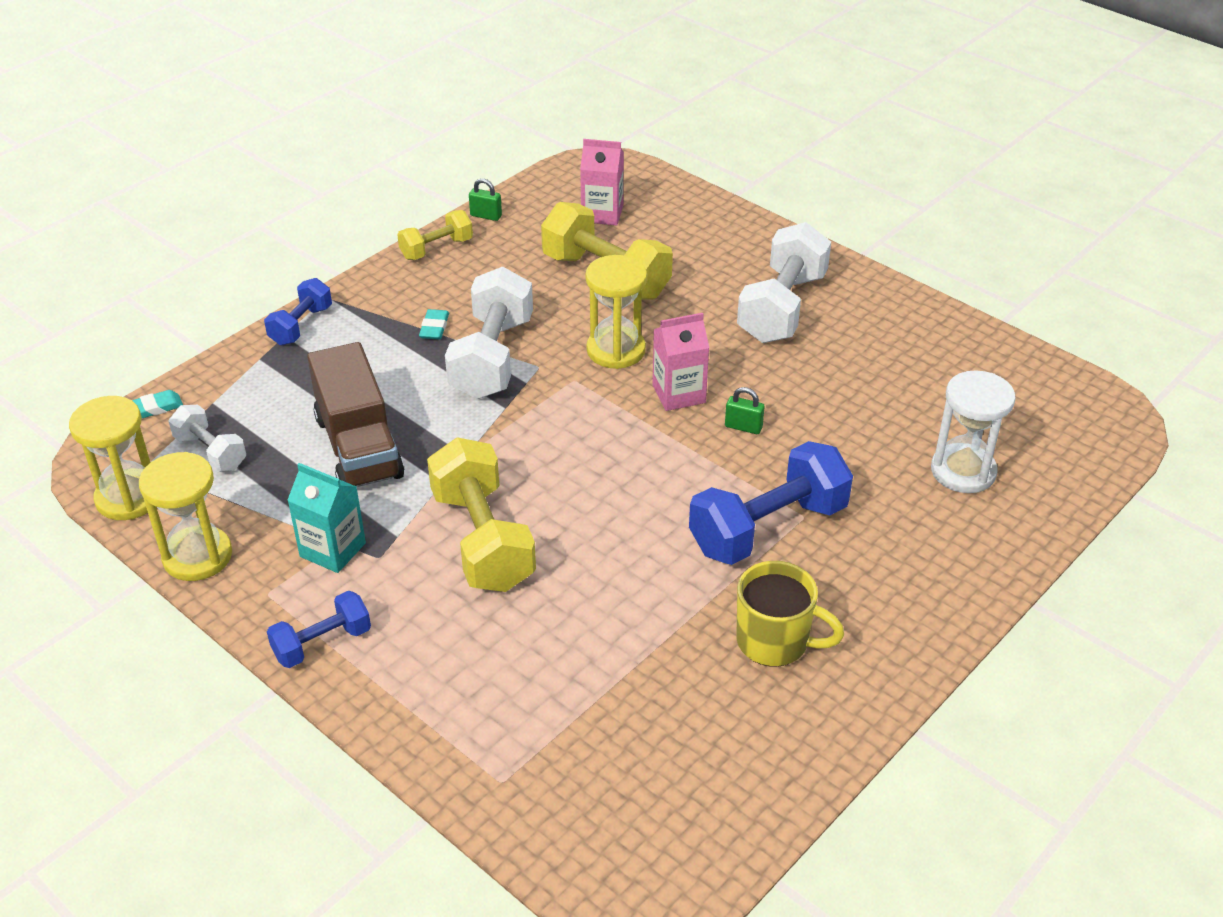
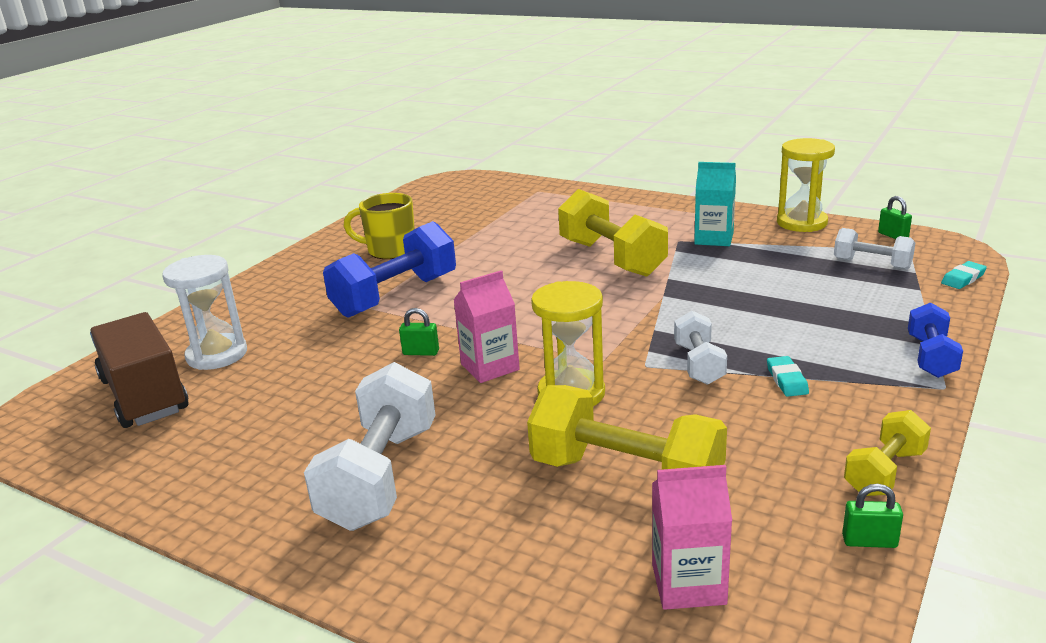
camera: 170 degrees right, 15 degrees down
(129, 497) = (893, 236): yellow hourglass -> green padlock
(322, 643) = (677, 209): blue dumbbell -> none
(358, 447) = (757, 285): brown truck -> brown truck (144, 395)
(492, 358) = (699, 364): white dumbbell -> white dumbbell, size x0.56

